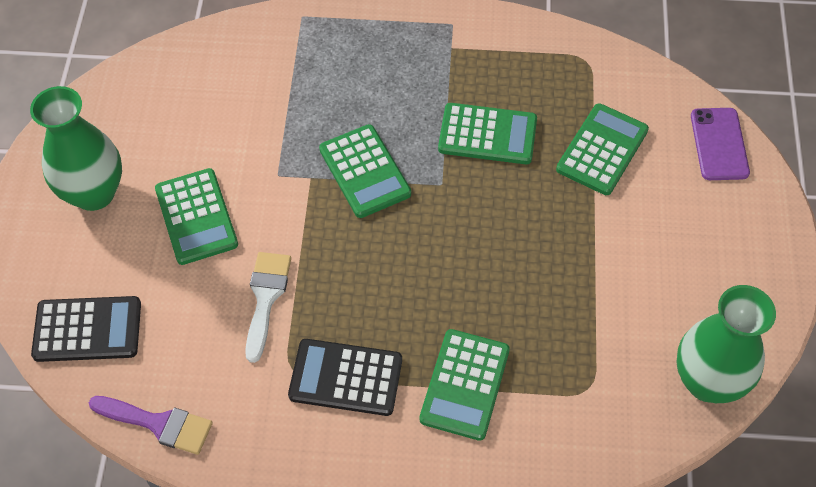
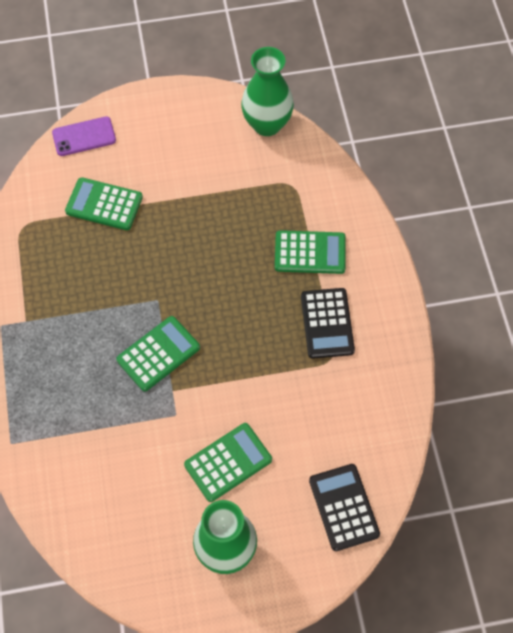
camera: 105 degrees left, 5 degrees up
(159, 424) = (397, 431): purple brush -> none
(266, 298) = (282, 391): white brush -> none
(487, 134) = (106, 279): green calculator -> none

